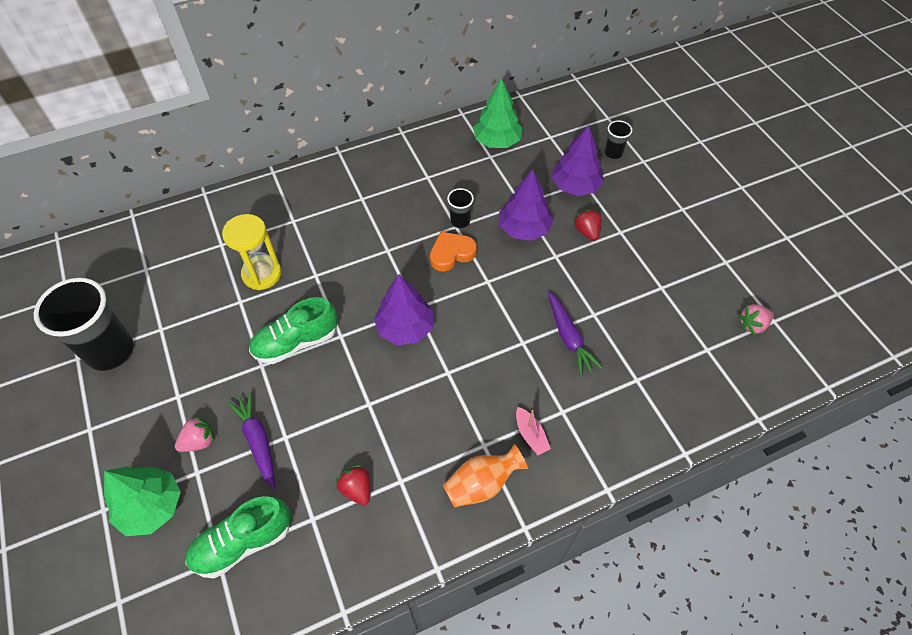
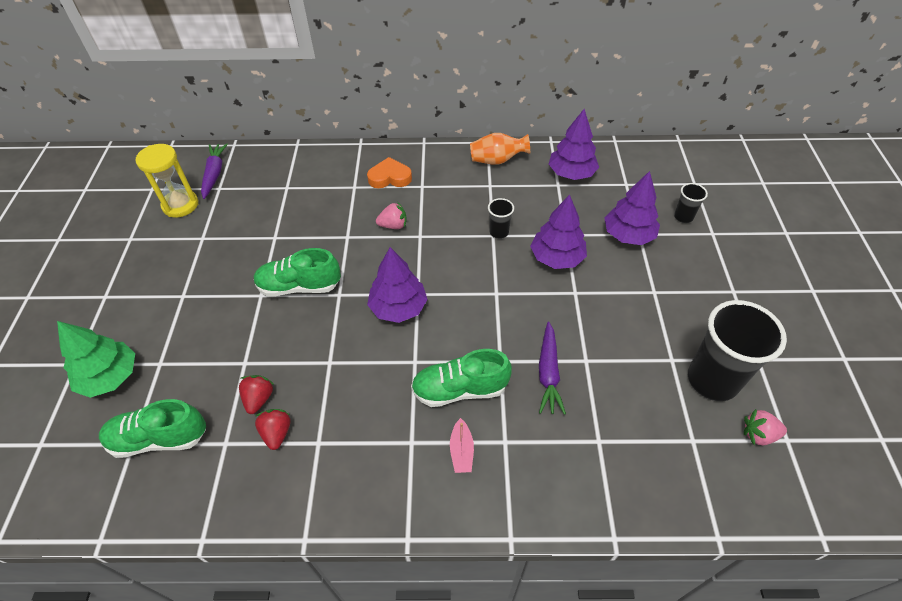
camera: 25 degrees right, 5 degrees down
(110, 351) = (156, 242): black cup -> black cup (712, 380)
(199, 441) = (176, 339): pink strawberry -> pink strawberry (393, 225)
(258, 441) = (221, 357): purple carrot -> purple carrot (214, 174)
(262, 274) = (304, 221): yellow hourglass -> yellow hourglass (180, 205)
(451, 253) = (476, 257): orange heart -> orange heart (390, 177)
(482, 484) = (389, 478): orange vase -> orange vase (497, 160)
(497, 141) = (571, 173): green tree -> purple tree
(501, 382) = (460, 389): none -> green shoe
(587, 232) = (618, 280): red strawberry -> red strawberry (259, 399)

